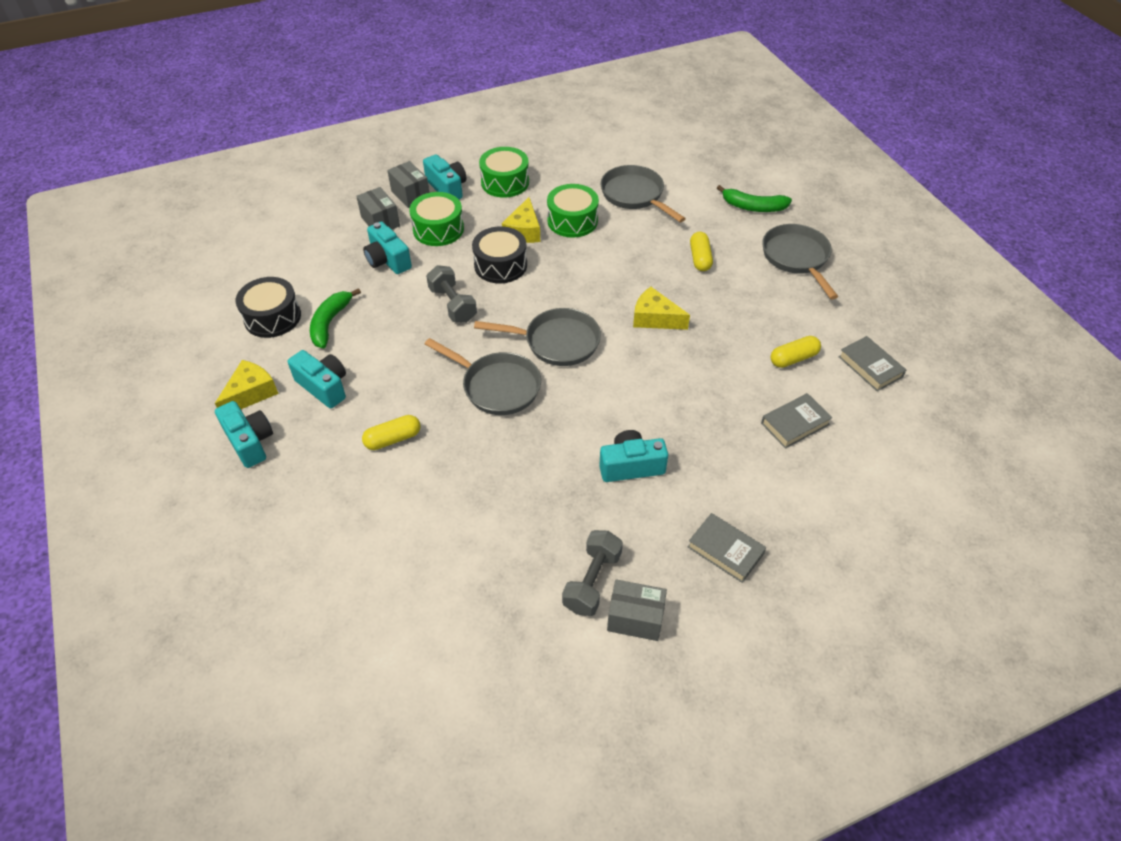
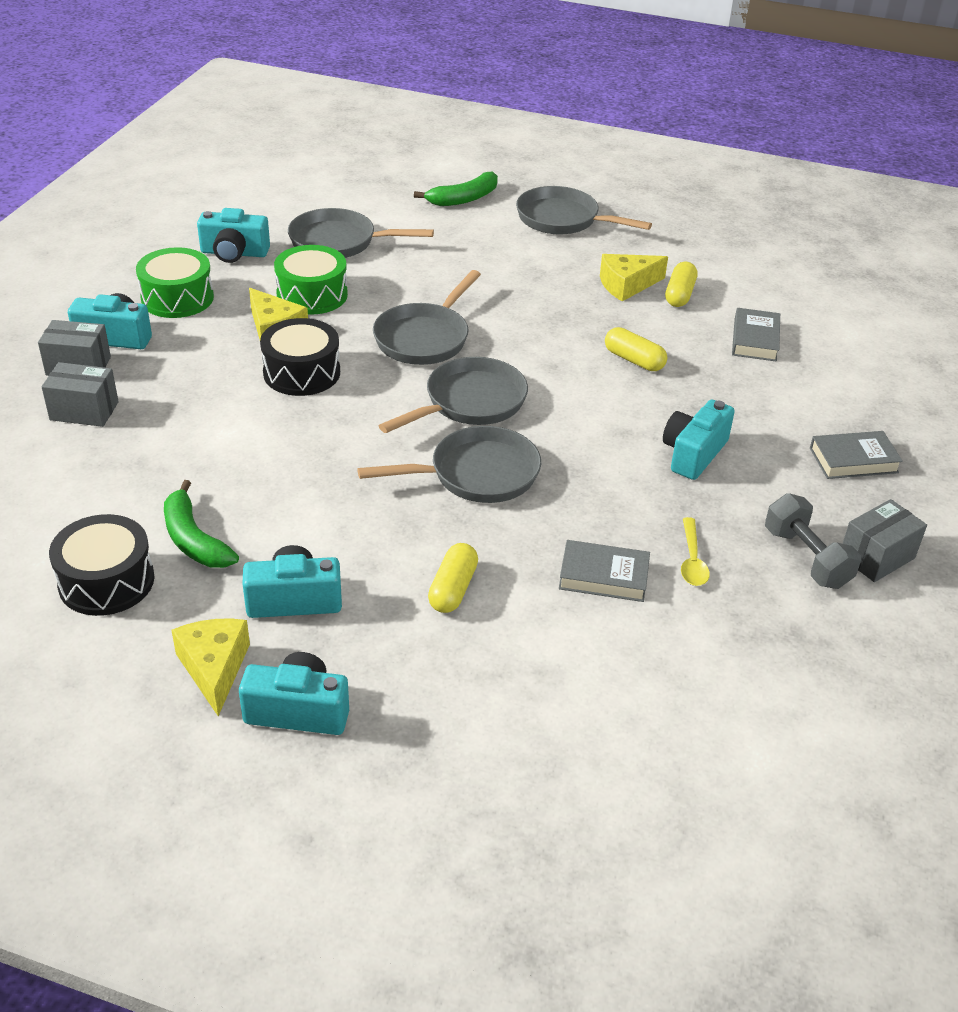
camera: 50 degrees left, 10 degrees down
(388, 260) = (160, 441): turquoise camera -> turquoise camera (234, 253)
(438, 229) = (172, 379): green drum -> none
(453, 305) = (310, 436): grey dumbbell -> none
(527, 526) = (692, 560): none -> yellow spoon
(592, 286) = (425, 338): none -> grey pan
(655, 318) = (524, 331): yellow cheese -> yellow cheese (627, 285)
(700, 258) = (485, 262): yellow capsule -> yellow capsule (634, 360)
(870, 367) = (739, 267): grey book -> grey book (603, 576)

